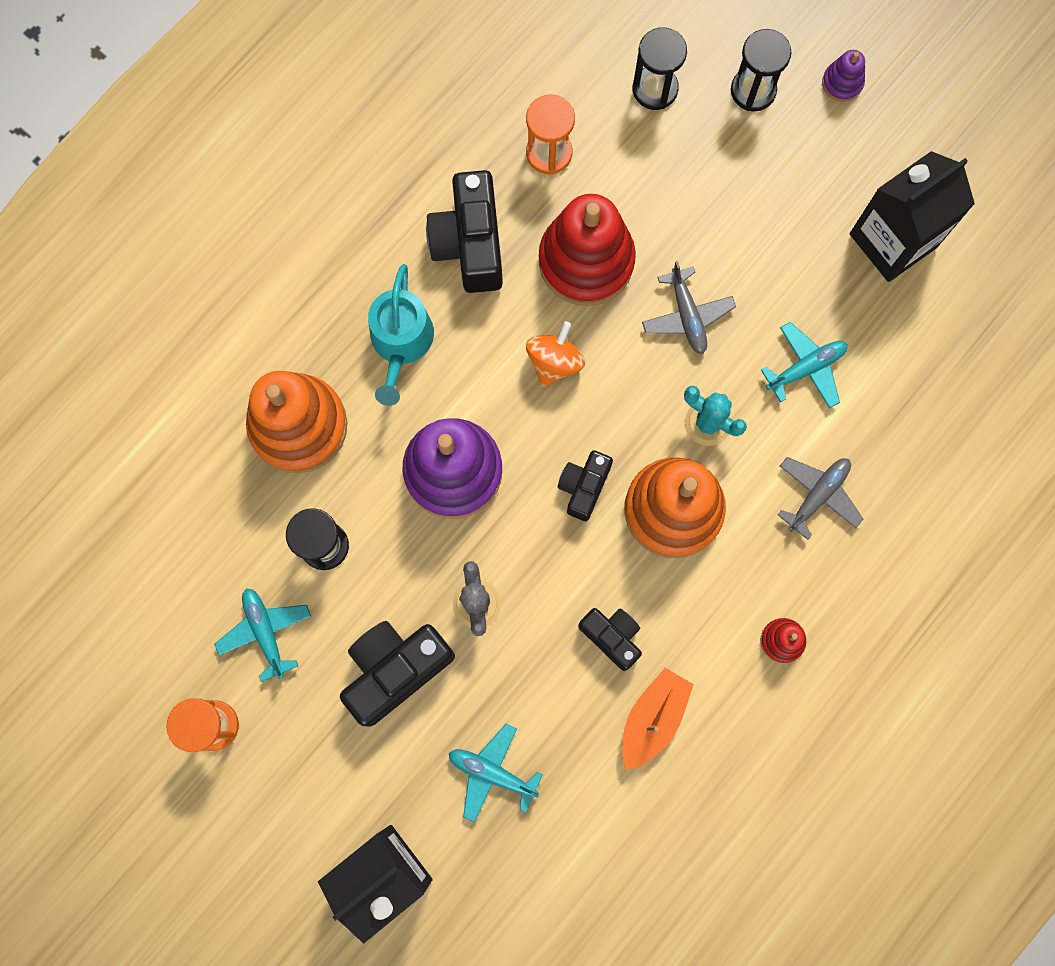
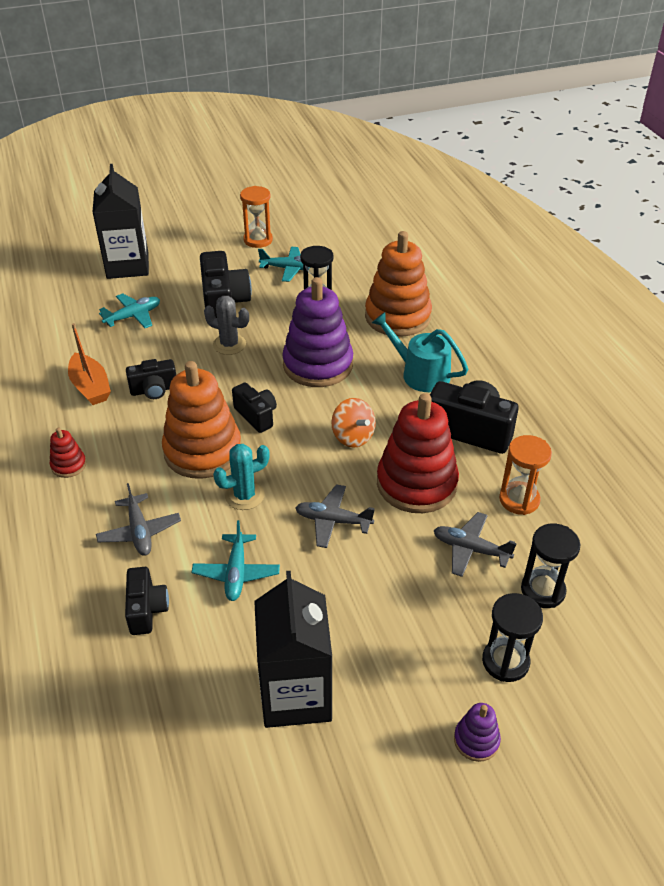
camera: 120 degrees right, 35 degrees down
(643, 170) = (471, 549): none -> grey plane
(896, 422) = (146, 609): none -> black camera

